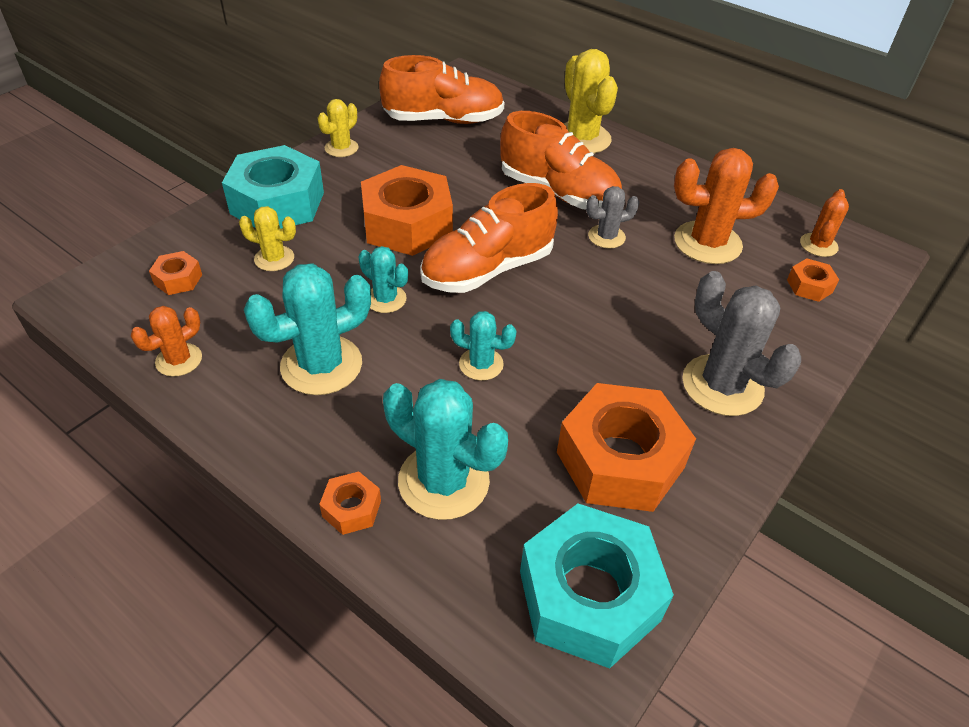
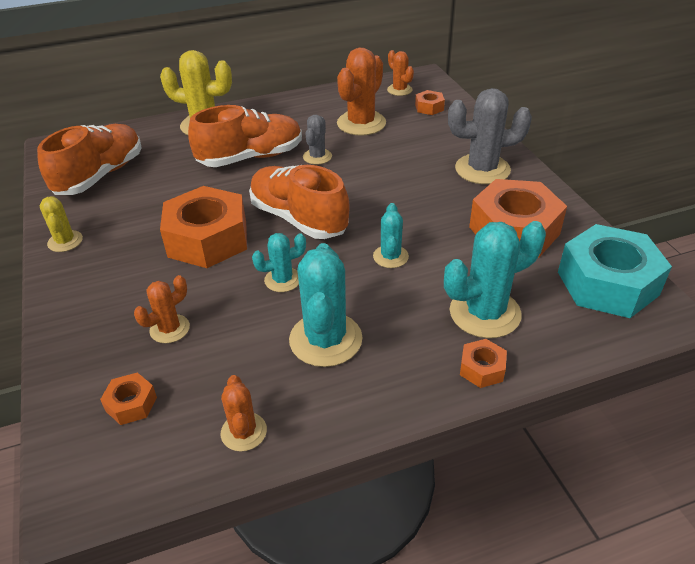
camera: 55 degrees left, 5 degrees down
(274, 258) = (169, 329): yellow cactus -> orange cactus
(277, 203) = (95, 304): turquoise nut -> none
(481, 364) = (390, 257): turquoise cactus -> turquoise cactus turned 45 degrees counterclockwise
(487, 269) = (299, 219): orange shoe -> orange shoe turned 135 degrees clockwise

